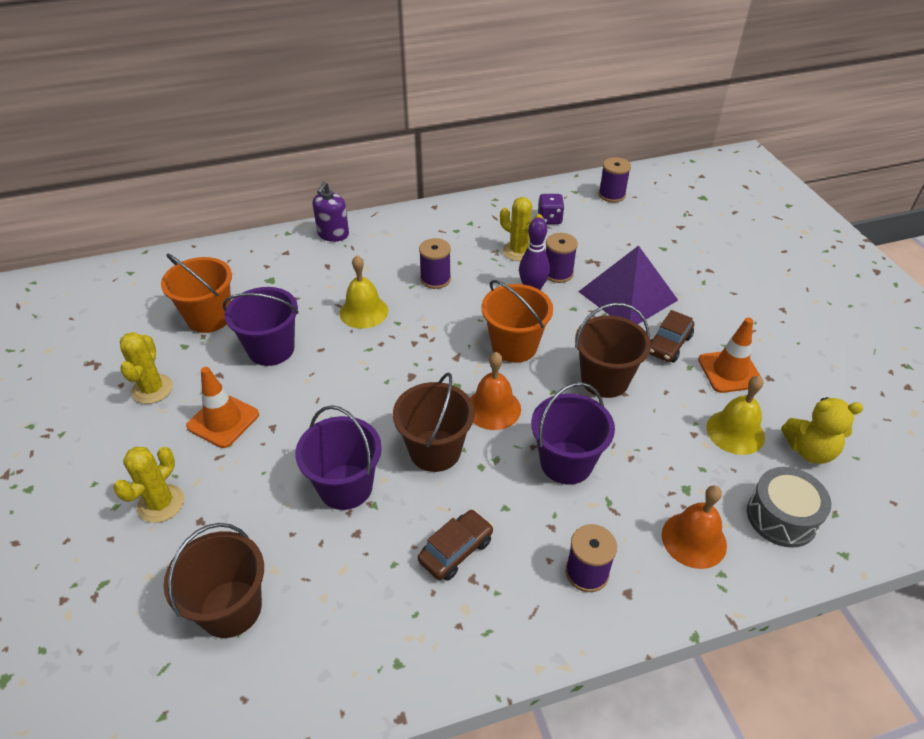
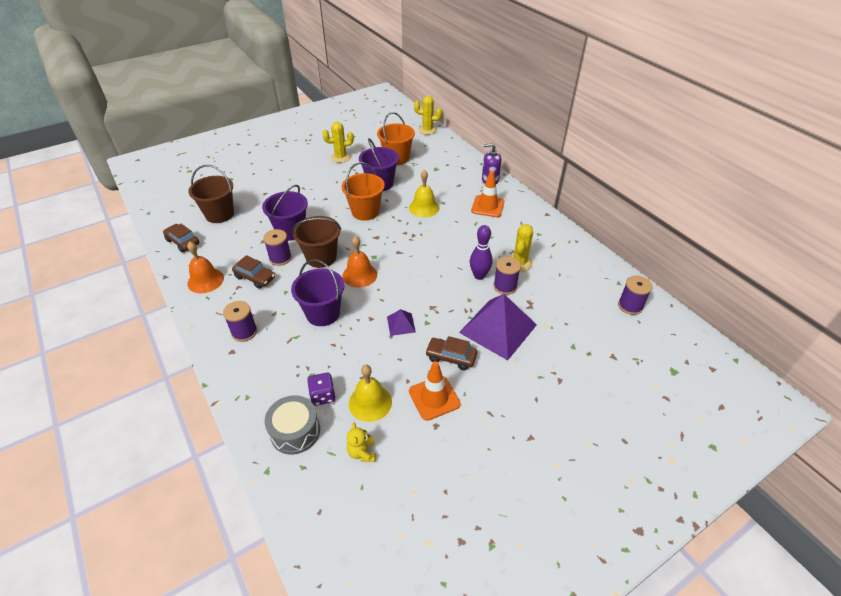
camera: 75 degrees right, 0 degrees up
(161, 503) = (273, 180): yellow cactus -> yellow cactus (427, 130)
(223, 420) = (326, 182): orange traffic cone -> orange traffic cone (487, 206)
(297, 684) = (183, 242): none -> brown car
(435, 279) = (468, 229): purple spool -> purple spool (280, 258)
(514, 346) = (418, 275): orange bucket -> orange bucket (365, 212)
(549, 219) = (570, 273): purple dice -> purple dice (323, 396)
(605, 380) = (401, 324): brown bucket -> purple pyramid
(694, 539) = (271, 381): orange bell -> orange bell (205, 280)
(810, 450) = (362, 452): yellow teddy bear -> yellow teddy bear, size x0.66

